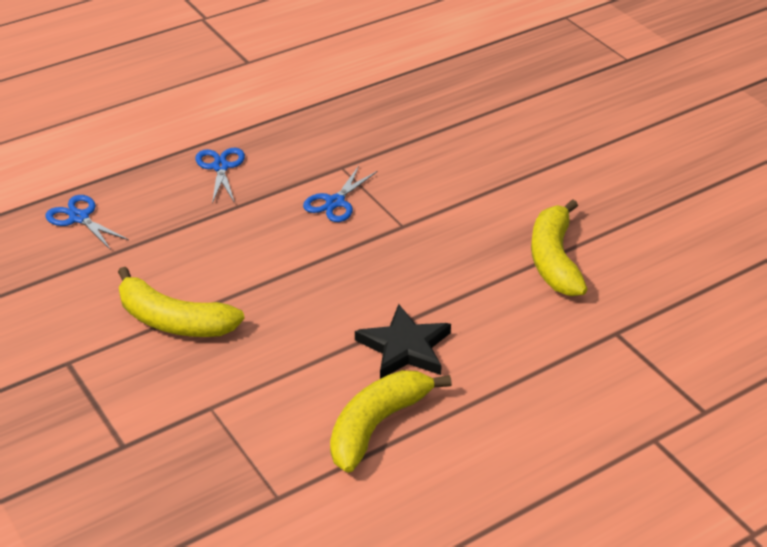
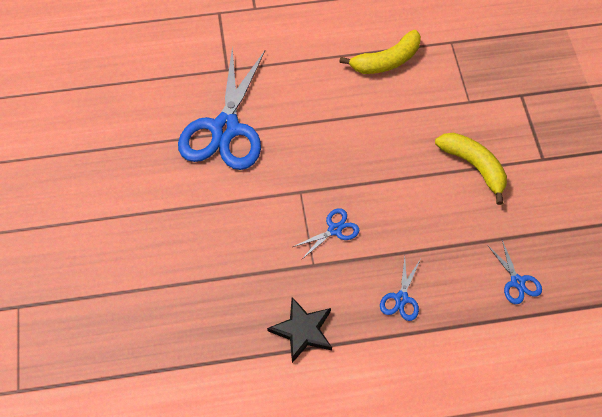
camera: 155 degrees left, 20 degrees up
(405, 347) = (348, 101): black star -> black star (302, 330)
(554, 260) = (225, 129): yellow banana -> blue scissors

